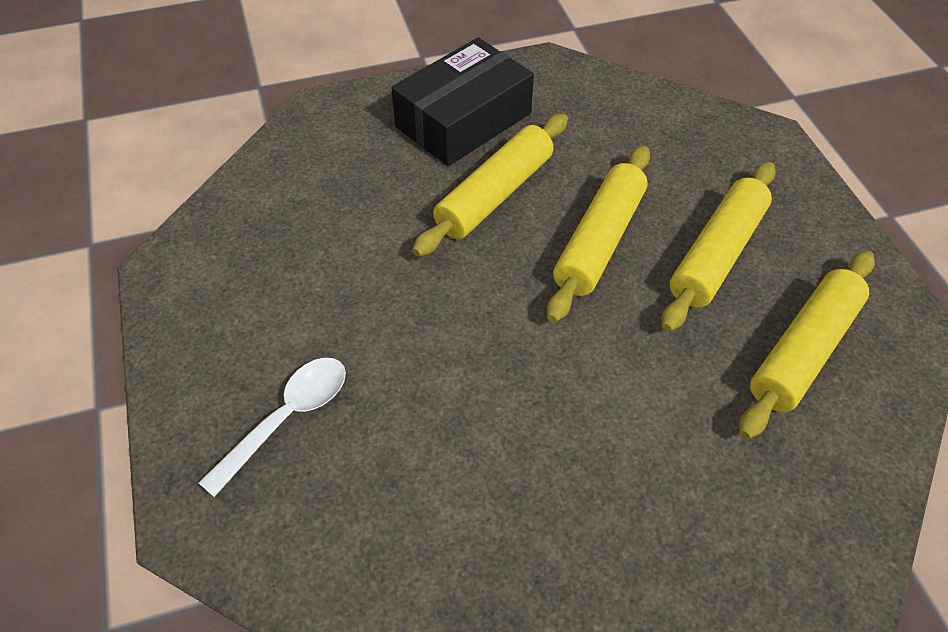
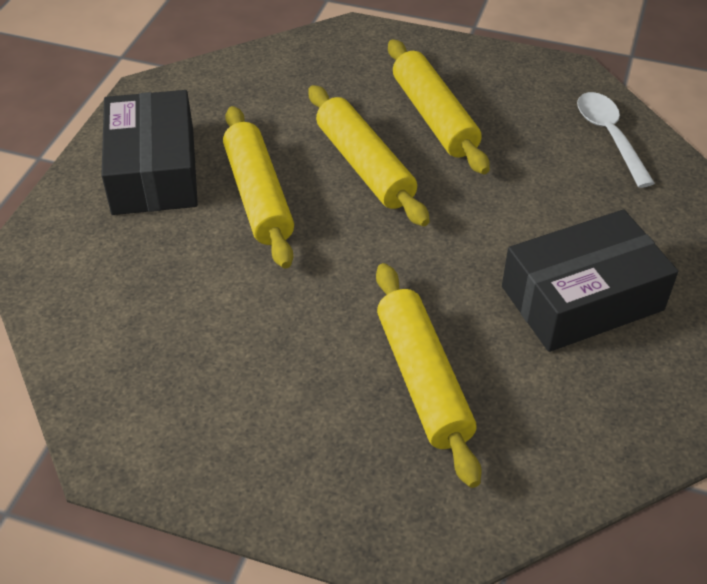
camera: 55 degrees left, 5 degrees down
(287, 418) = (370, 437): white spoon -> white spoon (609, 136)
(583, 503) = (582, 298): none -> black box
(804, 351) = (548, 127): yellow rolling pin -> yellow rolling pin (423, 380)

